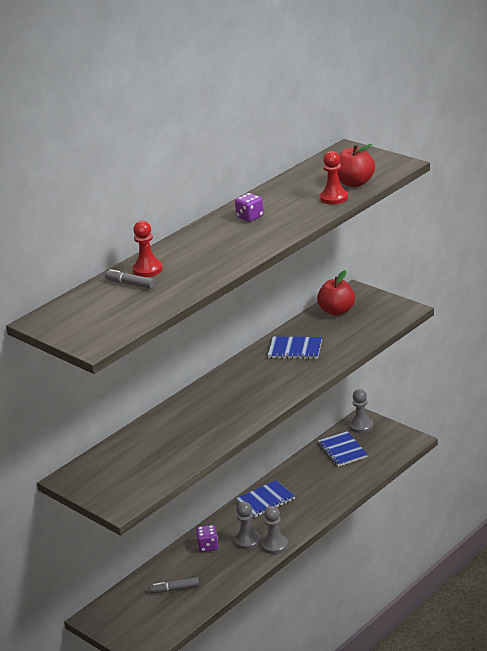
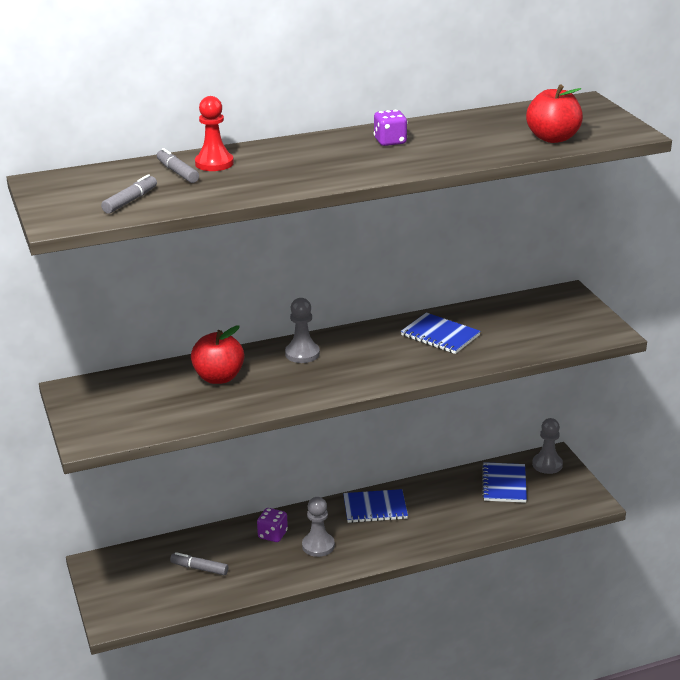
camera: 25 degrees right, 0 degrees up
(124, 314) = (130, 201): none -> grey marker
(275, 545) = (342, 563): grey pawn -> grey pawn (302, 354)
(334, 198) = (509, 147): red pawn -> none
(337, 311) = (527, 309): red apple -> red apple (219, 377)

